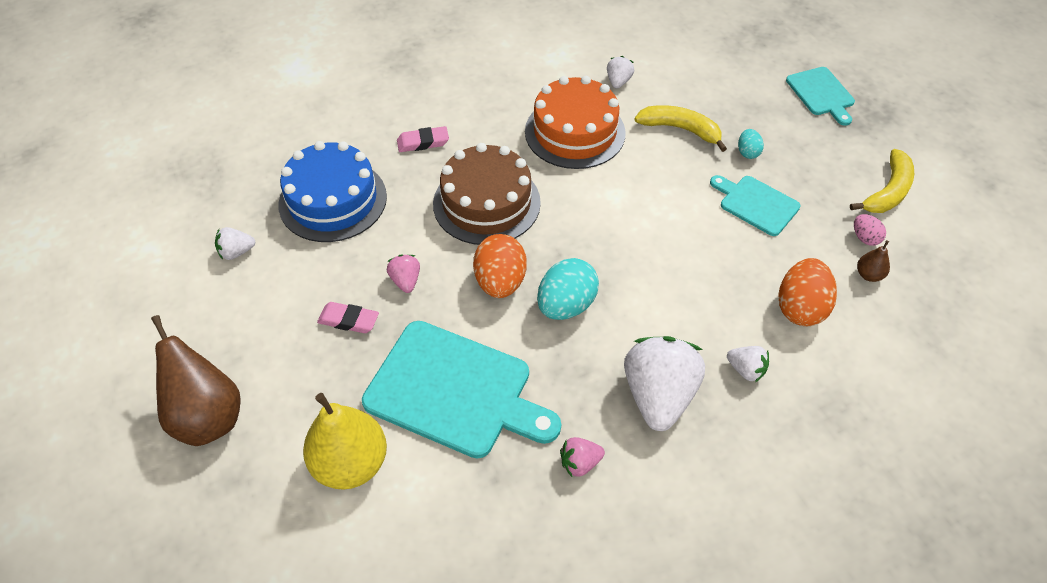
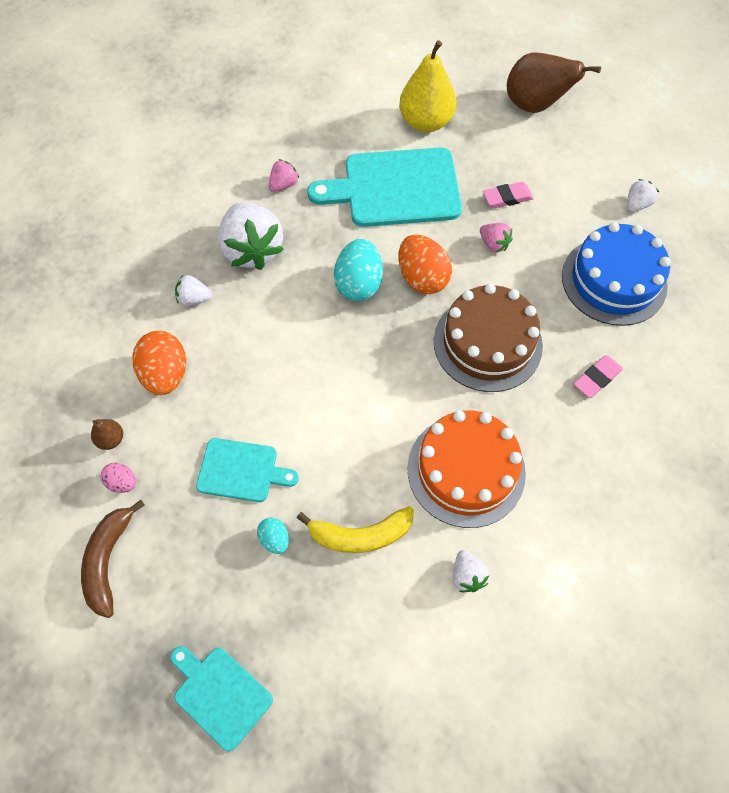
camera: 150 degrees right, 10 degrees up
(888, 191) = (108, 561): yellow banana -> brown banana

